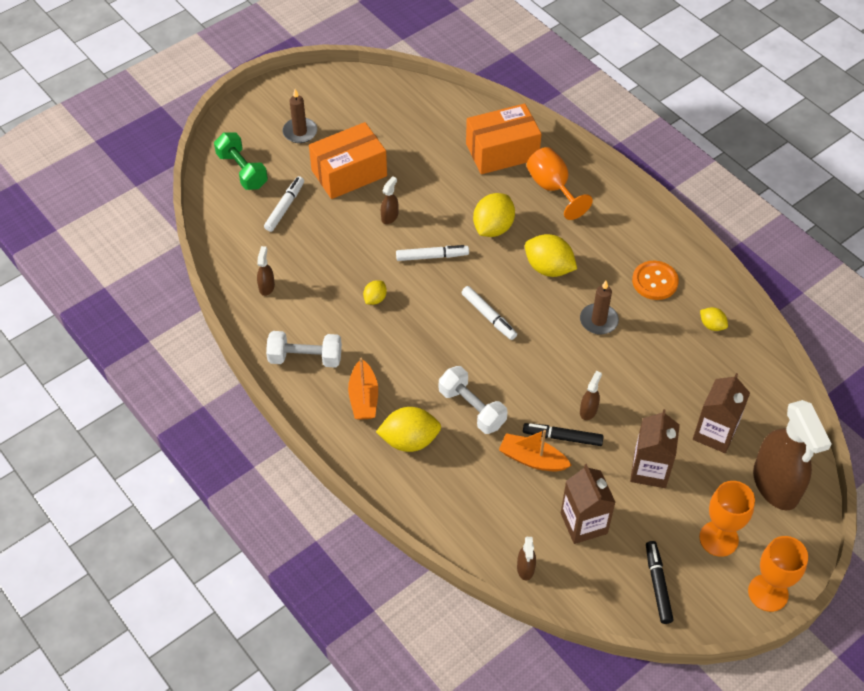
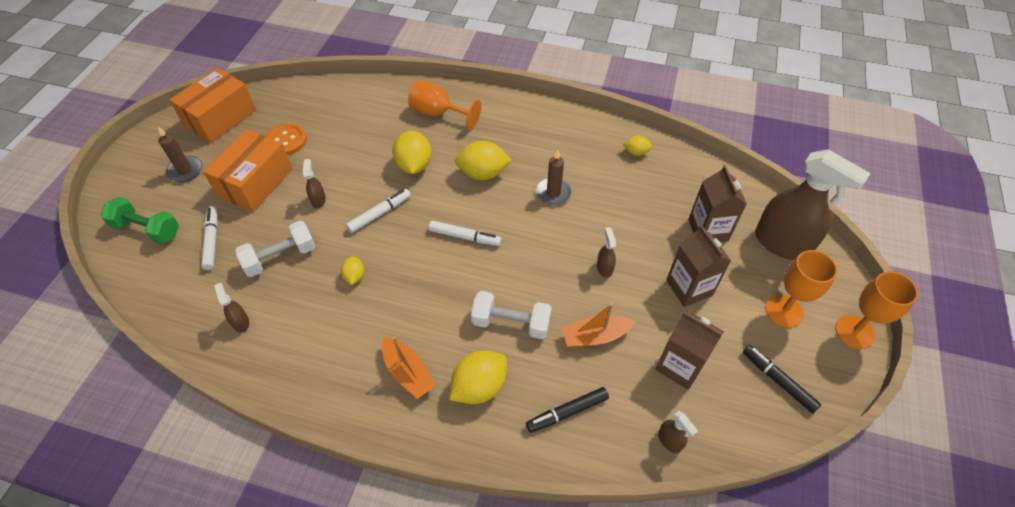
camera: 35 degrees left, 0 degrees up
(305, 358) = (325, 368): white dumbbell -> white dumbbell (280, 257)
(502, 151) = (377, 105): orange box -> orange box (220, 118)
(562, 437) = (603, 302): black marker -> black marker (567, 412)
(655, 281) = (569, 142): orange button -> orange button (286, 141)

